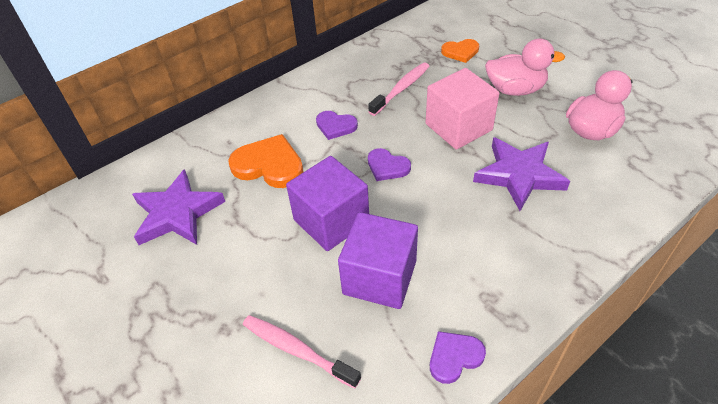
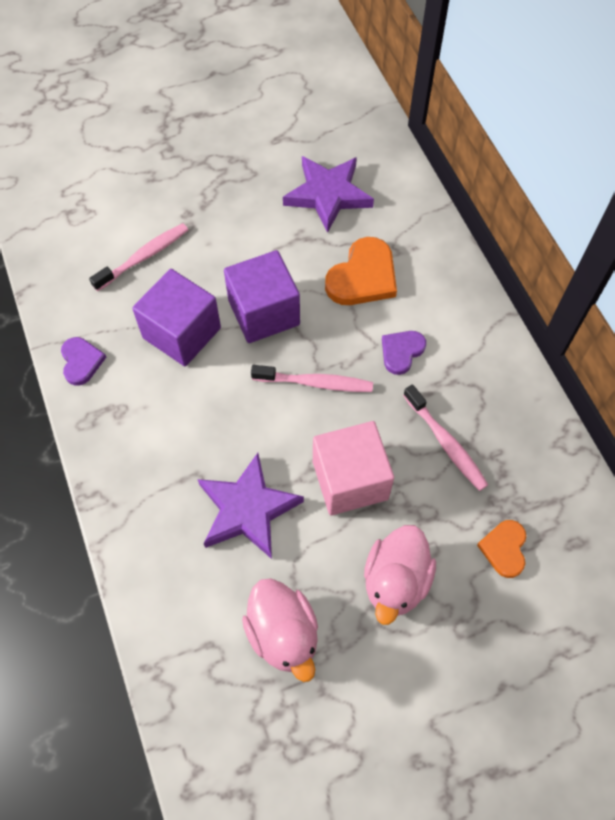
camera: 105 degrees right, 15 degrees up
(387, 167) = (316, 383): purple heart -> pink toothbrush

